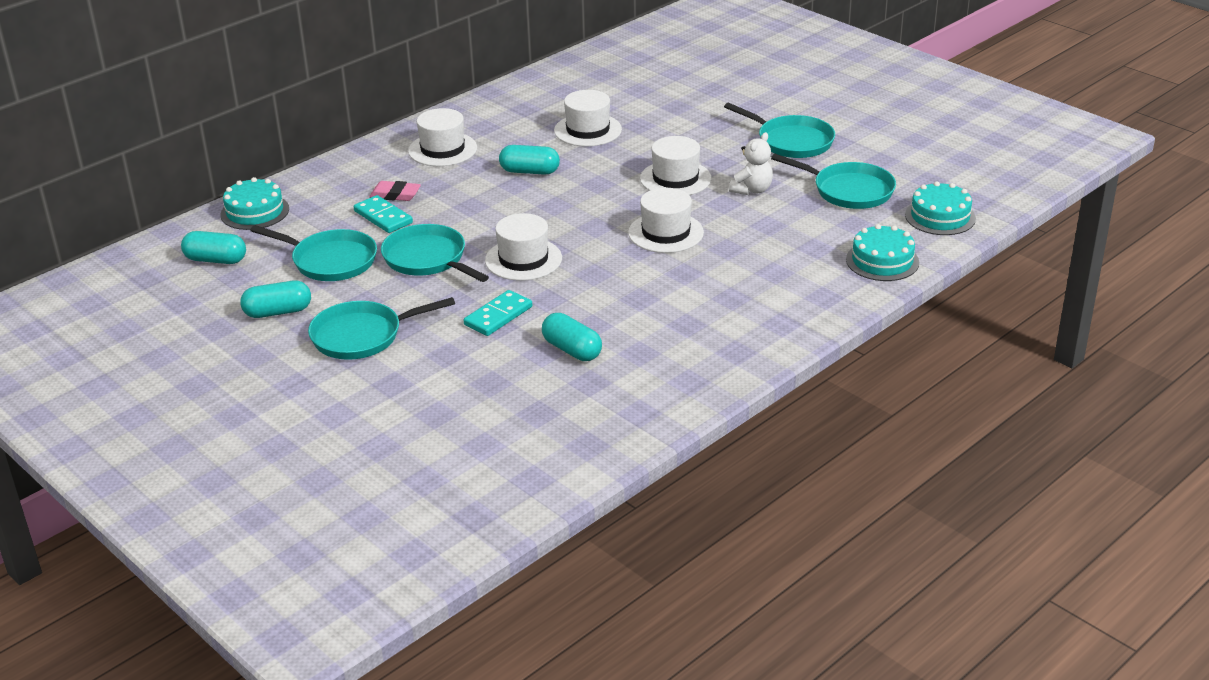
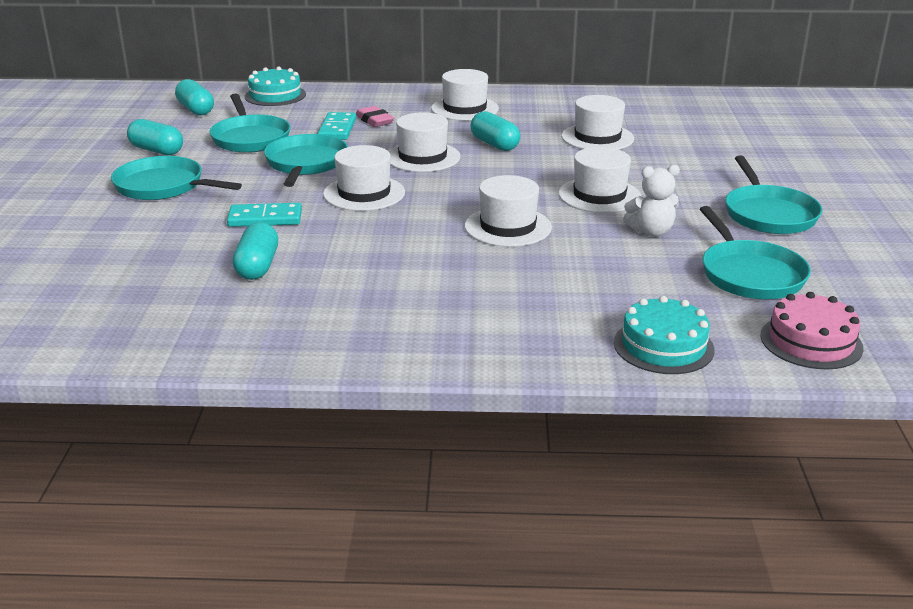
camera: 45 degrees right, 5 degrees down
(501, 208) = (422, 157): none -> white hat
(940, 217) = (811, 341): turquoise cake -> pink cake

